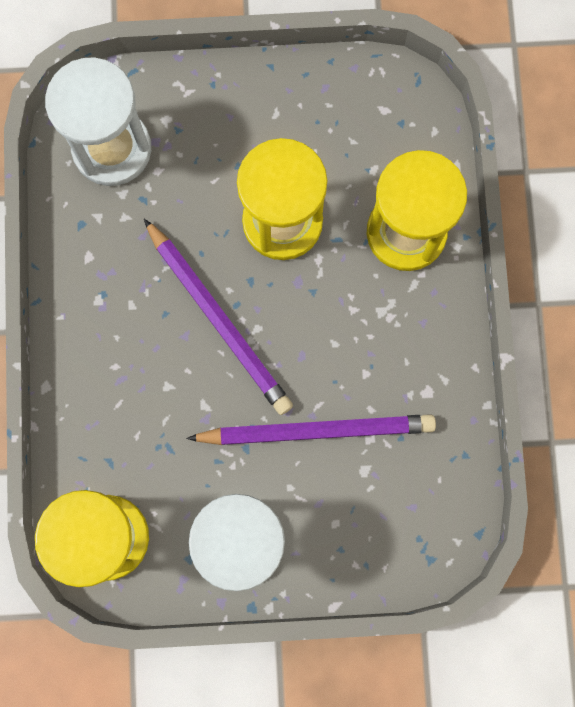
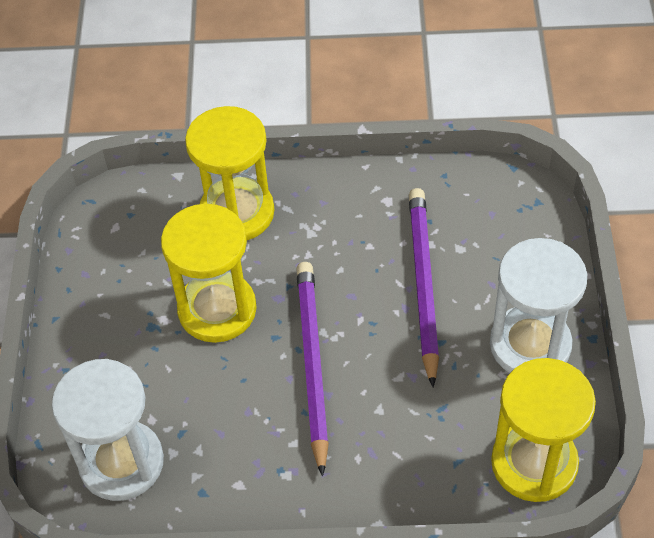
camera: 85 degrees left, 25 degrees down
(218, 319) = (312, 364): purple pencil -> purple pencil turned 60 degrees counterclockwise

